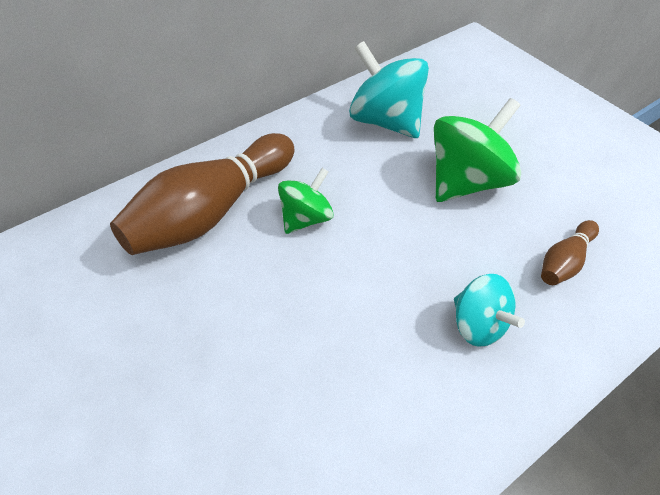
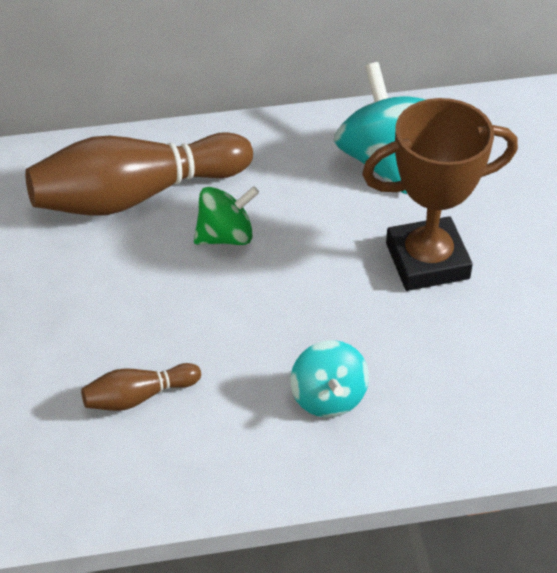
camera: 25 degrees right, 5 degrees down
(466, 181) = (427, 261): green spinning top -> brown trophy
(564, 261) = (467, 378): brown bowling pin -> brown bowling pin (138, 396)

